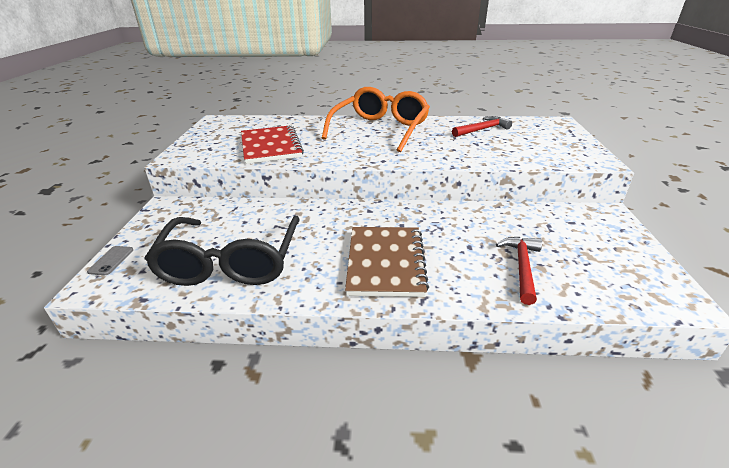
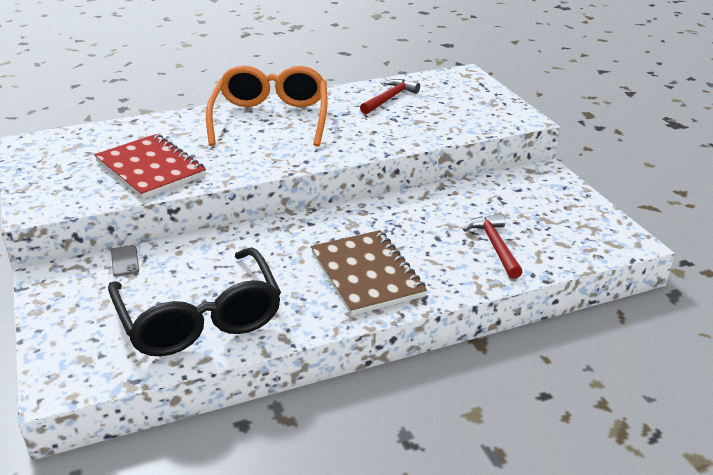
camera: 25 degrees left, 0 degrees up
(111, 260) = (47, 356): grey phone -> grey phone (125, 261)

